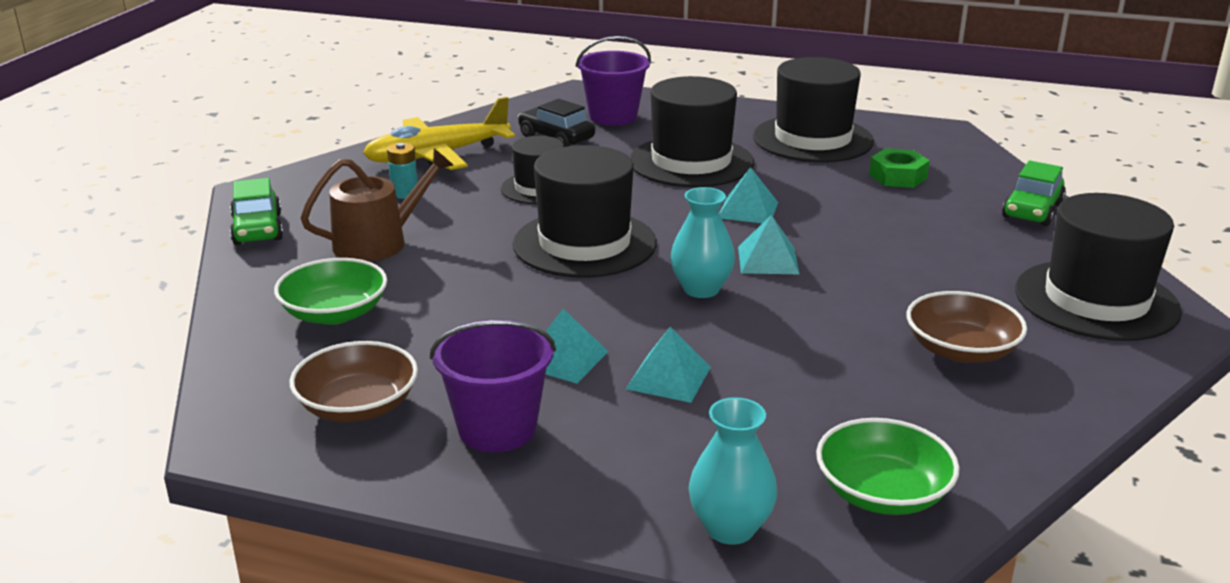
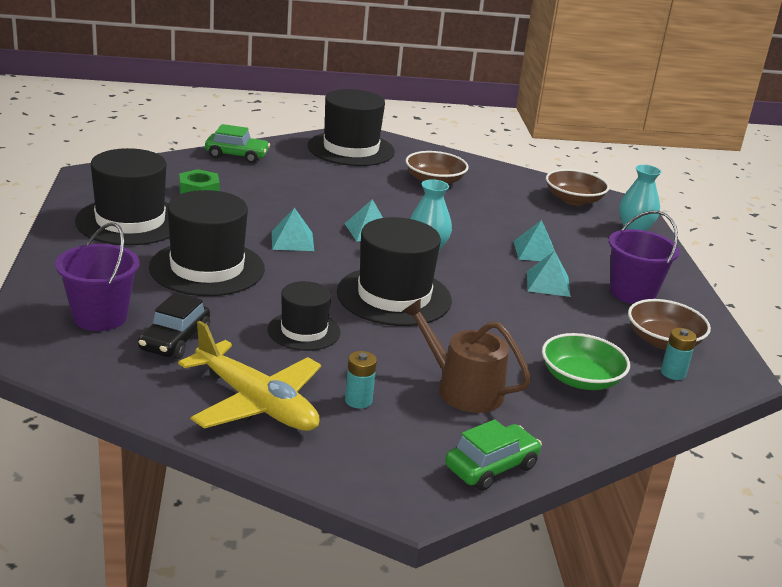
camera: 115 degrees left, 0 degrees up
(286, 384) = (673, 373): none -> turquoise battery
(882, 493) = (574, 200): green bowl -> brown bowl

